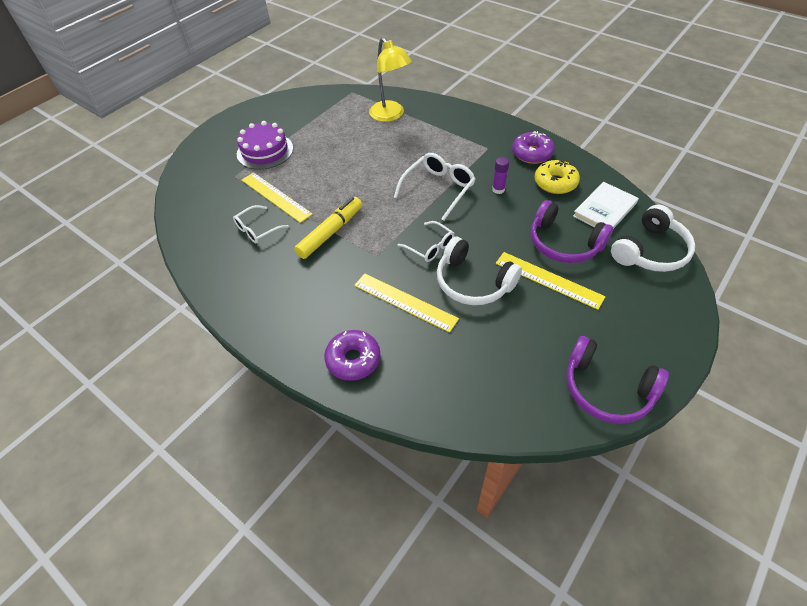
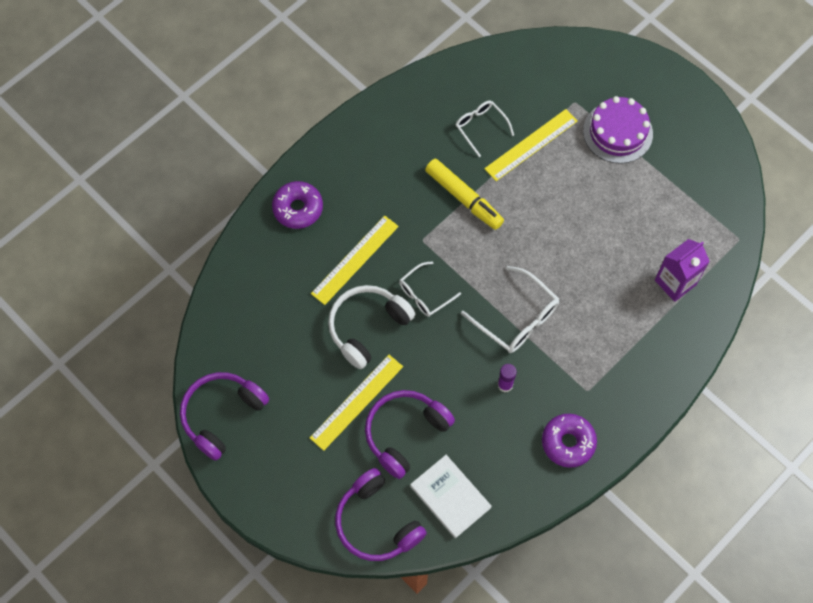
camera: 95 degrees right, 15 degrees up
(390, 115) = (675, 282): yellow lamp -> purple carton
(555, 183) = (507, 455): yellow donut -> none
(650, 251) = (376, 523): white headphones -> purple headphones

